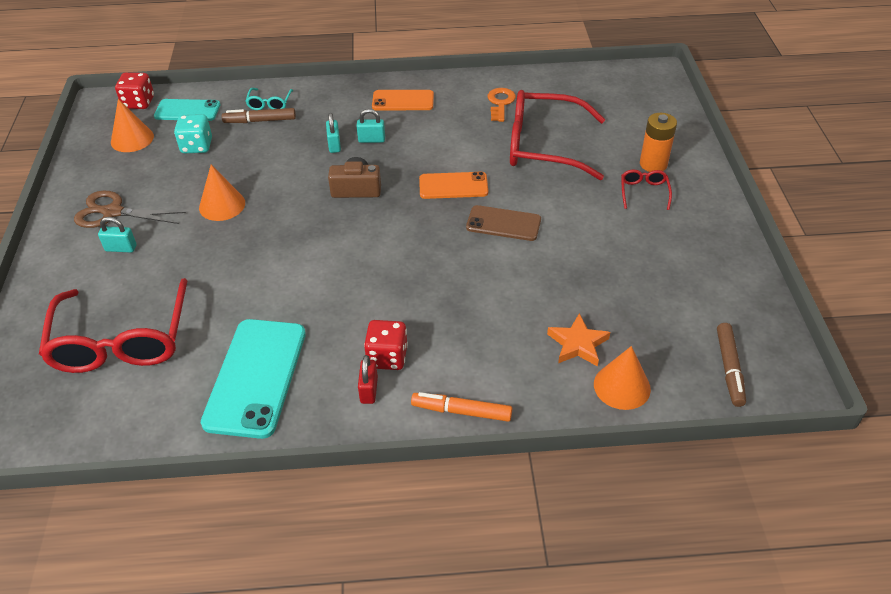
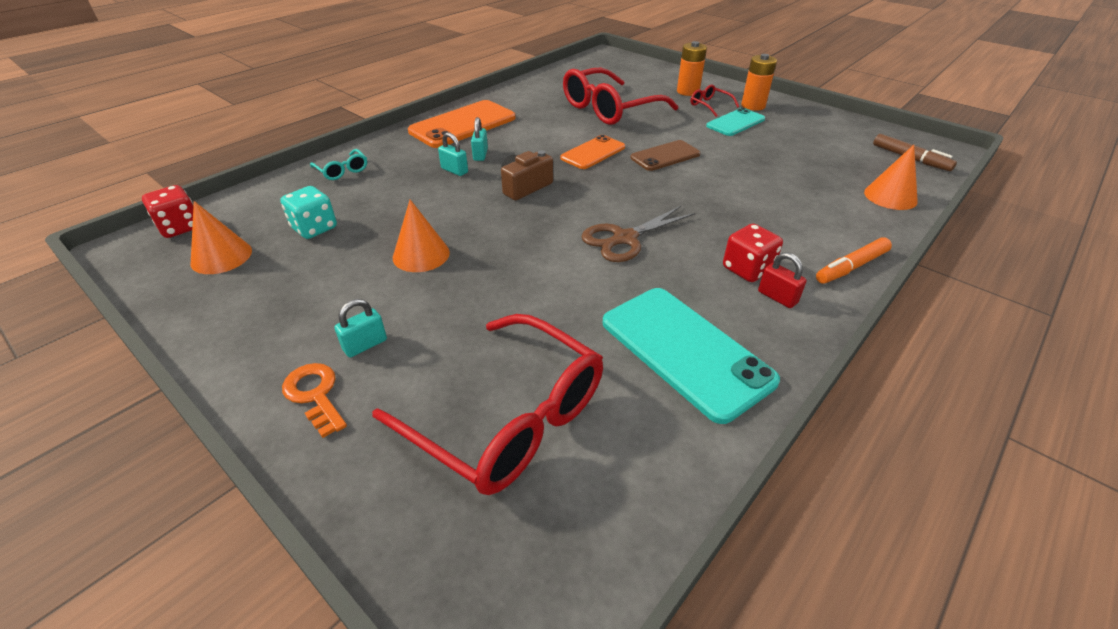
camera: 45 degrees left, 5 degrees down
(112, 212) = (299, 323): brown scissors -> brown scissors (624, 239)
(187, 110) = (256, 209): turquoise phone -> turquoise phone (735, 122)
(260, 121) = (353, 184): brown marker -> none
(371, 140) = (480, 155): turquoise padlock -> turquoise padlock turned 45 degrees counterclockwise
(403, 101) = (463, 125): orange phone -> orange phone, size x1.67
(500, 103) = (538, 100): orange key -> orange key (315, 395)
(578, 344) = (829, 190): orange star -> none
(688, 217) = (753, 106): none -> orange battery

